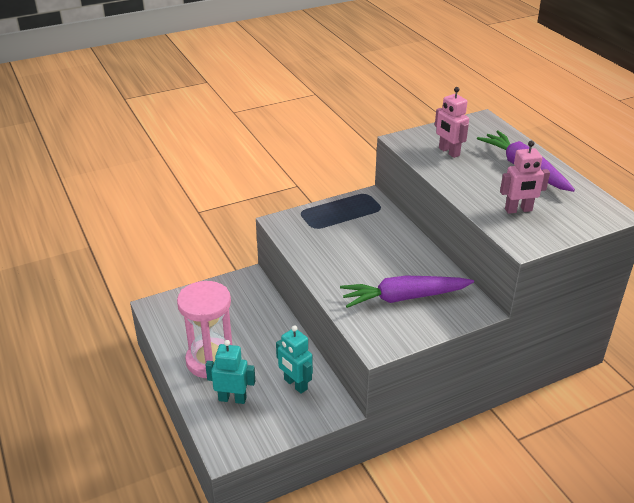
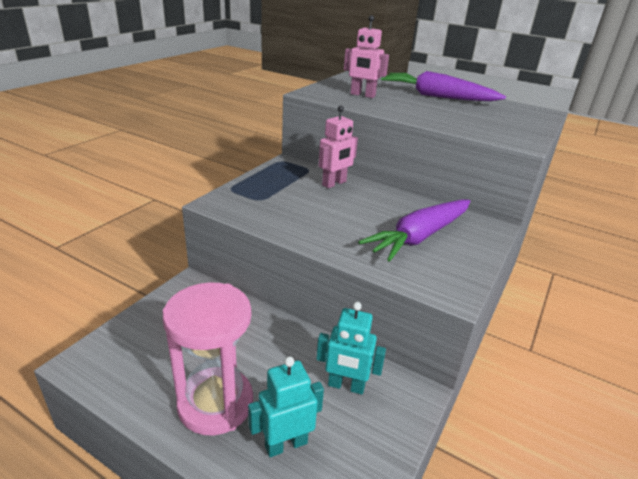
camera: 35 degrees left, 5 degrees down
(518, 210) = (478, 121): pink robot -> pink robot (334, 183)

